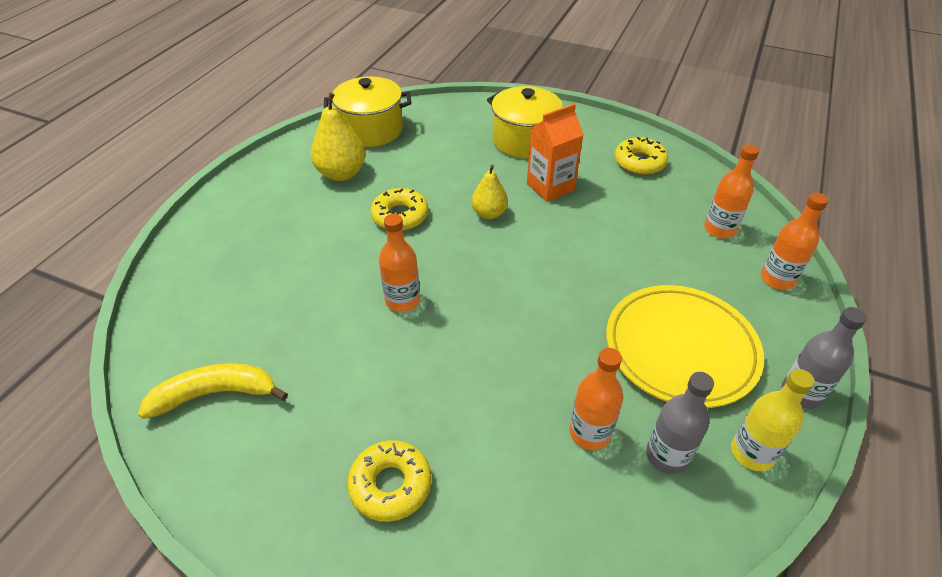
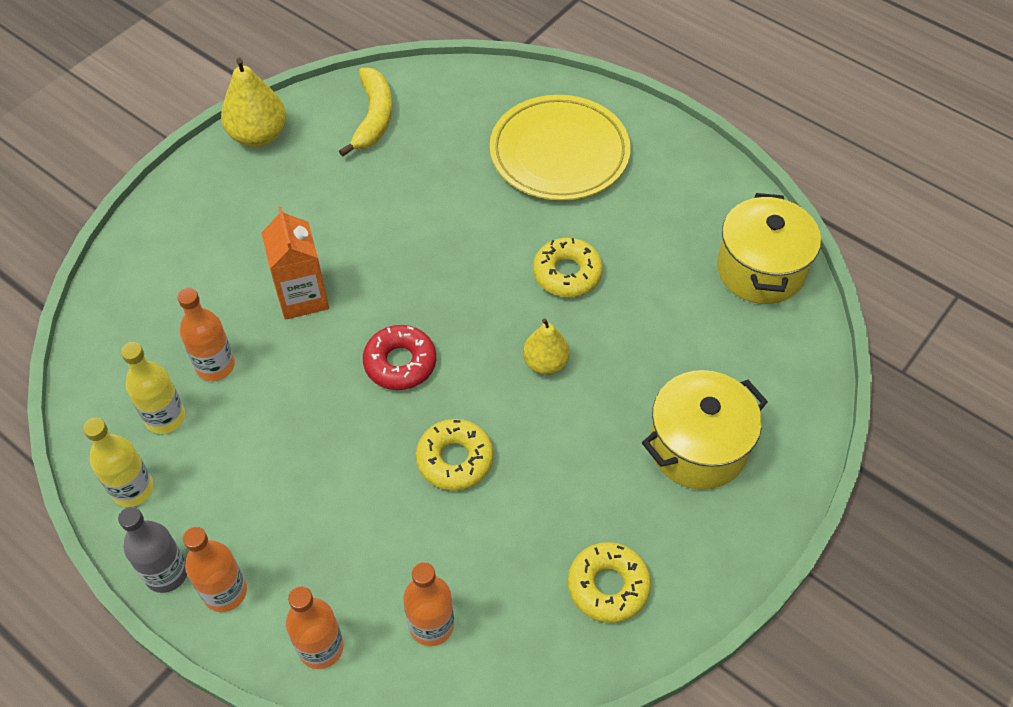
camera: 105 degrees right, 10 degrees up
(341, 173) = (666, 228): yellow pear -> yellow pear (258, 136)
(390, 485) = (237, 218): yellow donut -> yellow donut (455, 459)
(402, 300) = (431, 255): orange bottle -> orange bottle (225, 592)
(524, 294) = (400, 363): none -> red donut
(550, 187) = (580, 447): orange carton -> orange carton (302, 297)
(667, 456) = (165, 417): grey bottle -> yellow bottle
(680, 349) = (269, 483): yellow plate -> yellow plate (559, 153)

